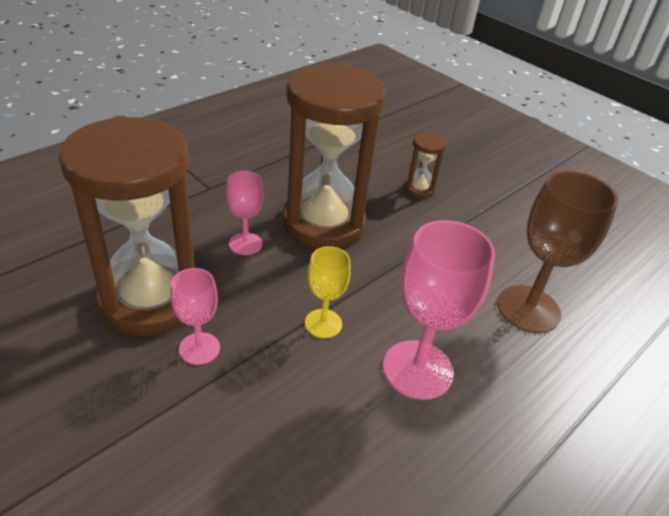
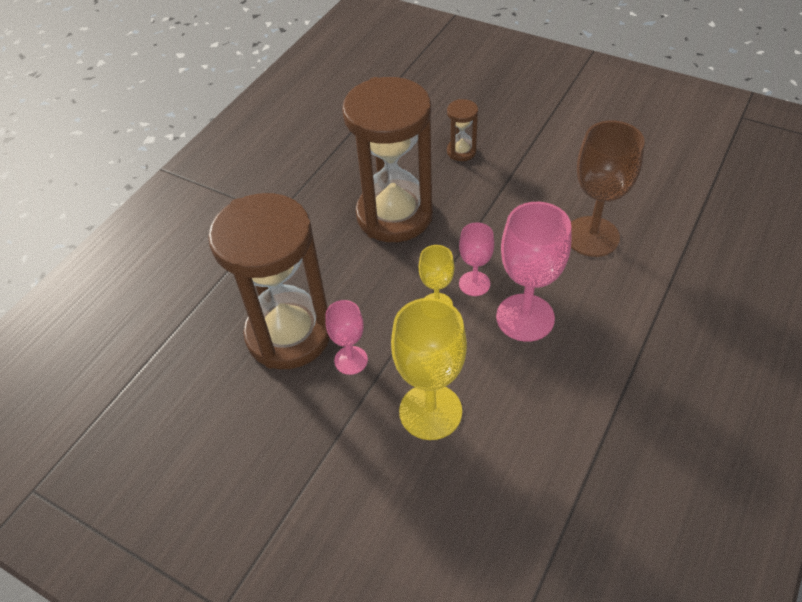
camera: 10 degrees left, 10 degrees up
(245, 244) = (338, 257): pink goblet -> pink goblet (474, 283)
(257, 438) = (430, 411): none -> yellow goblet

